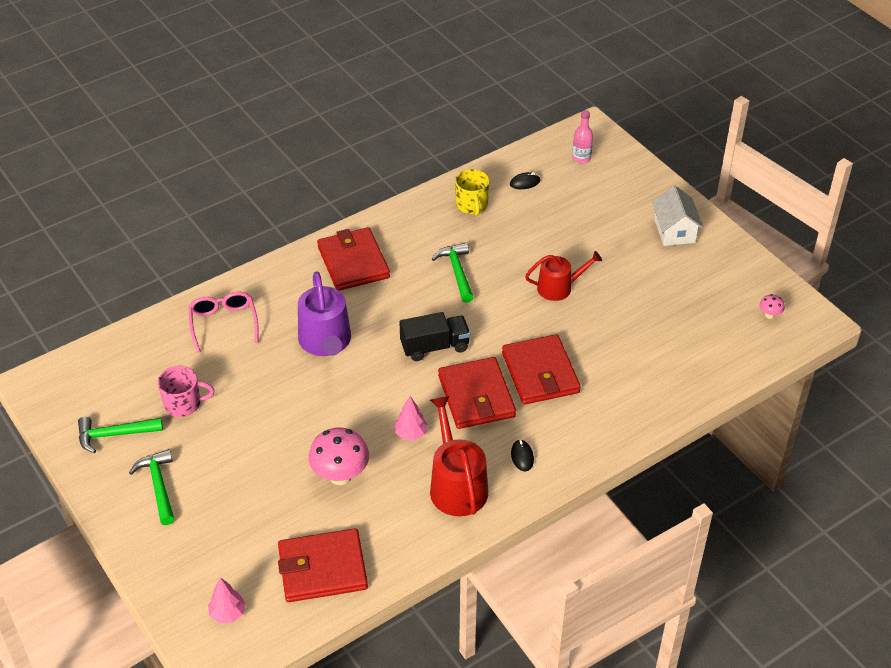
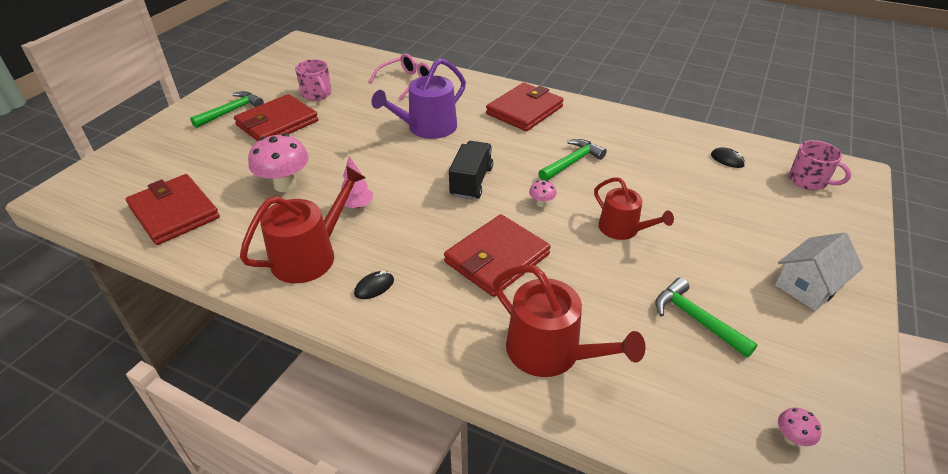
camera: 60 degrees right, 5 degrees down
(114, 435) = (271, 80): green hammer -> green hammer (696, 319)
(228, 613) = (111, 183): pink tree -> none
(434, 347) = (471, 182): black truck -> black truck turned 120 degrees counterclockwise
(472, 205) = (660, 142): yellow mug -> none
(476, 396) = (431, 227): red wallet -> red wallet (277, 123)
(496, 317) = (541, 203): none -> pink mushroom
(581, 158) = (808, 181): pink bottle -> pink mug
(647, 386) = (551, 352): none -> red watering can

